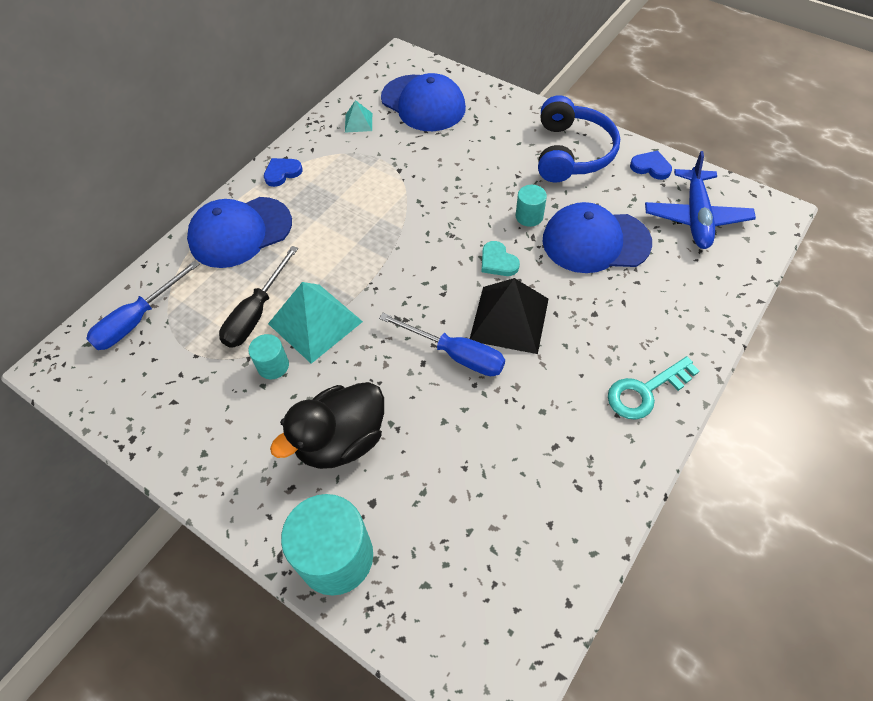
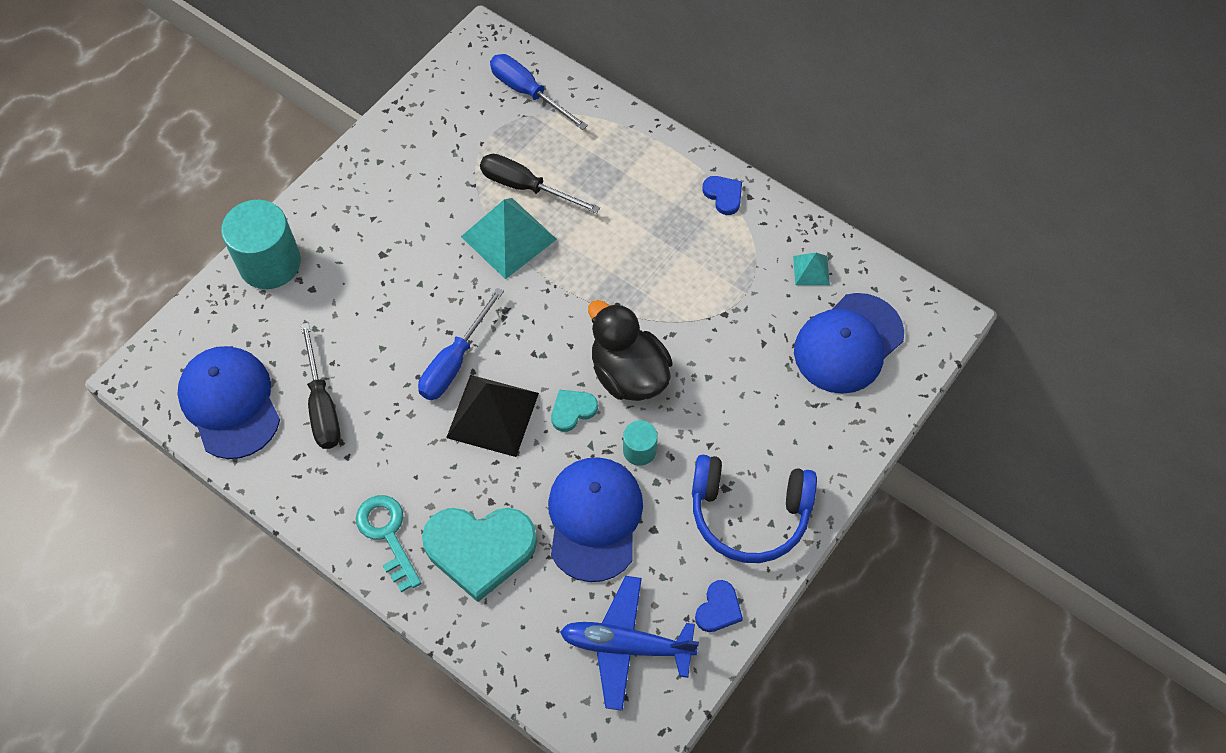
camera: 90 degrees right, 5 degrees up
(240, 232) = (634, 163): blue cap -> blue cap (230, 403)
(273, 366) = (462, 205): turquoise cylinder -> none
(341, 440) = (375, 264): black duck -> black duck (628, 374)
(515, 470) = (322, 405): none -> black screwdriver
(641, 317) = (480, 549): none -> turquoise heart

